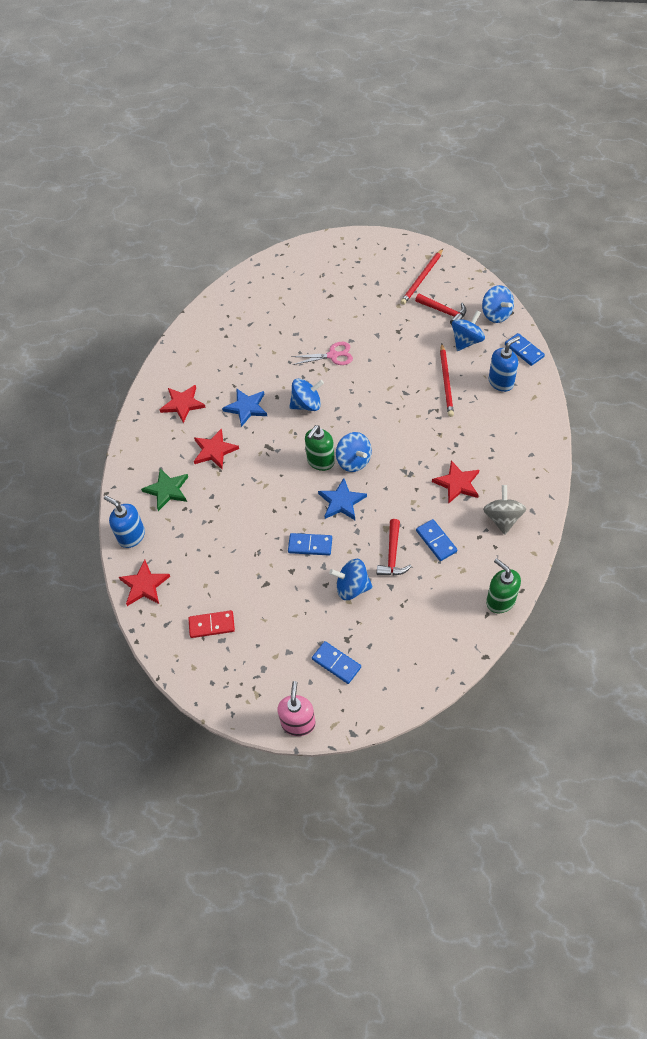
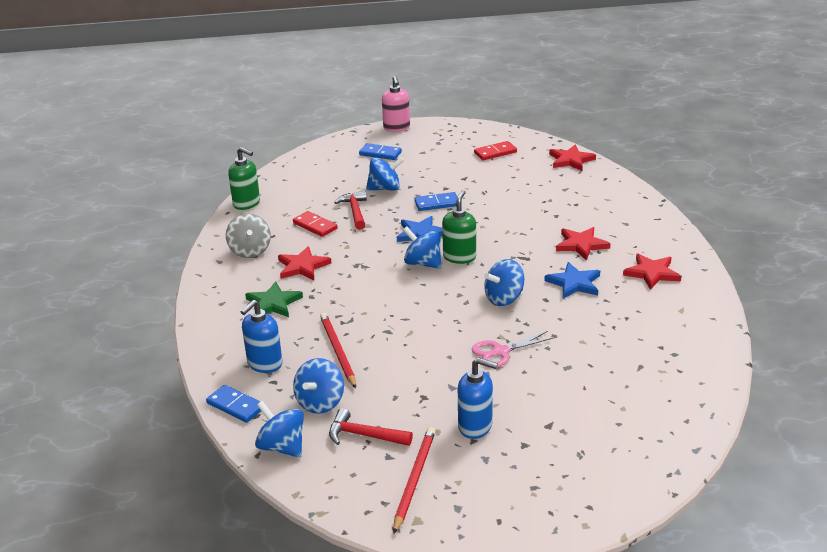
camera: 160 degrees right, 25 degrees down
(131, 536) = (610, 181): blue soap dispenser -> blue soap dispenser (475, 426)
(167, 490) = (604, 211): green star -> green star (273, 303)
(436, 541) = (315, 226): blue domino -> red domino

